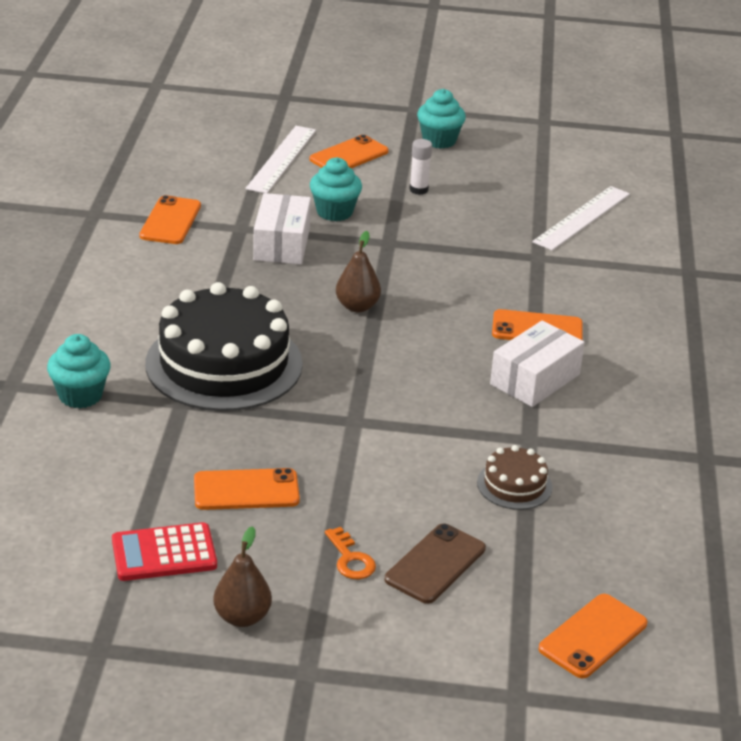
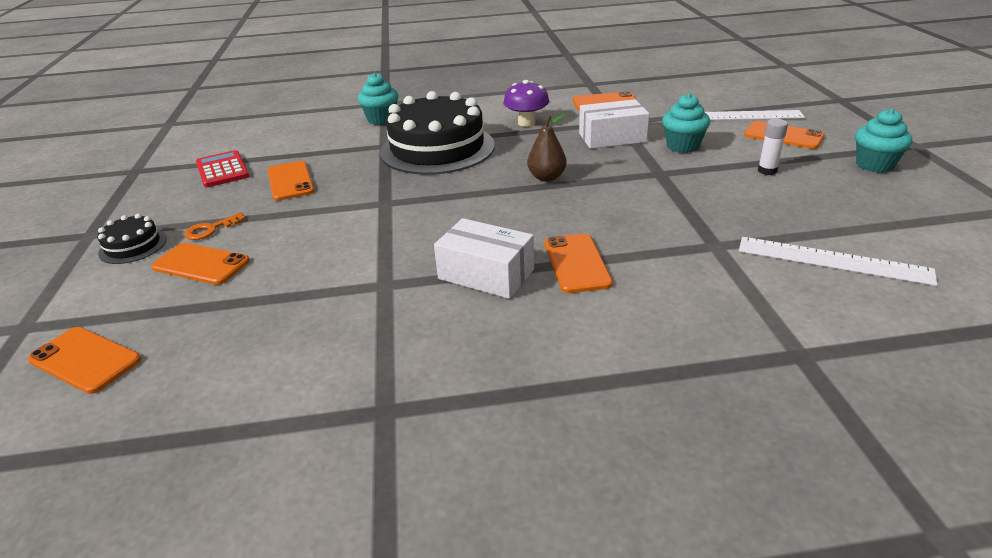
camera: 80 degrees right, 0 degrees up
(192, 287) = (526, 123): none -> purple mushroom
(242, 617) = (153, 204): brown pear -> none
(362, 625) = (133, 246): none -> black cake
(435, 564) = (201, 264): brown phone -> orange phone
(514, 485) = (311, 286): brown cake -> none

